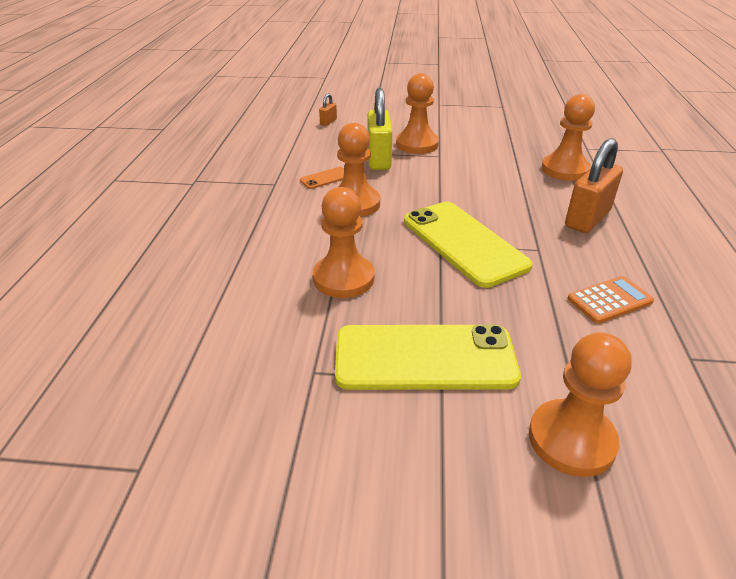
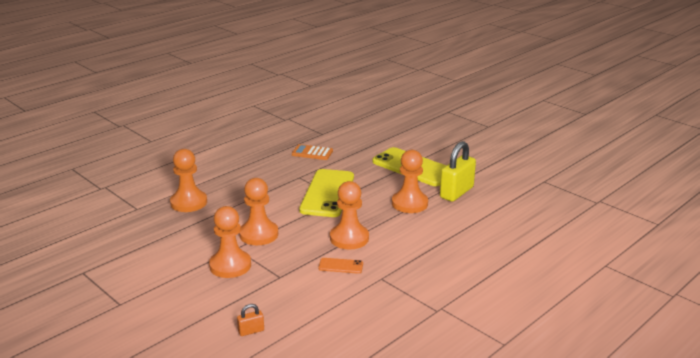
camera: 140 degrees left, 10 degrees down
(379, 159) = (280, 265): yellow padlock -> yellow padlock (456, 192)
(571, 440) = (397, 137): orange pawn -> orange pawn (259, 234)
(587, 218) = (246, 177): orange padlock -> none

